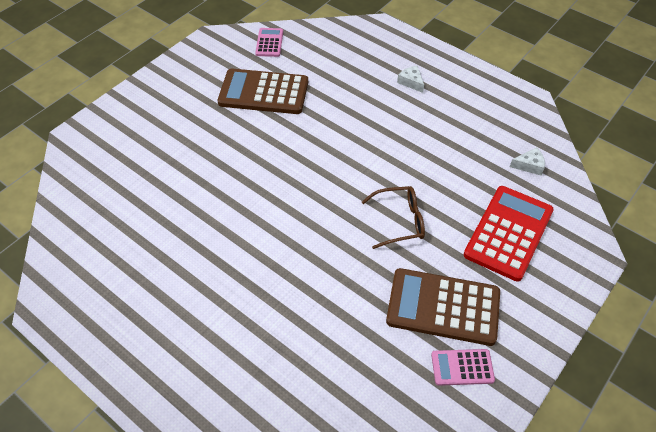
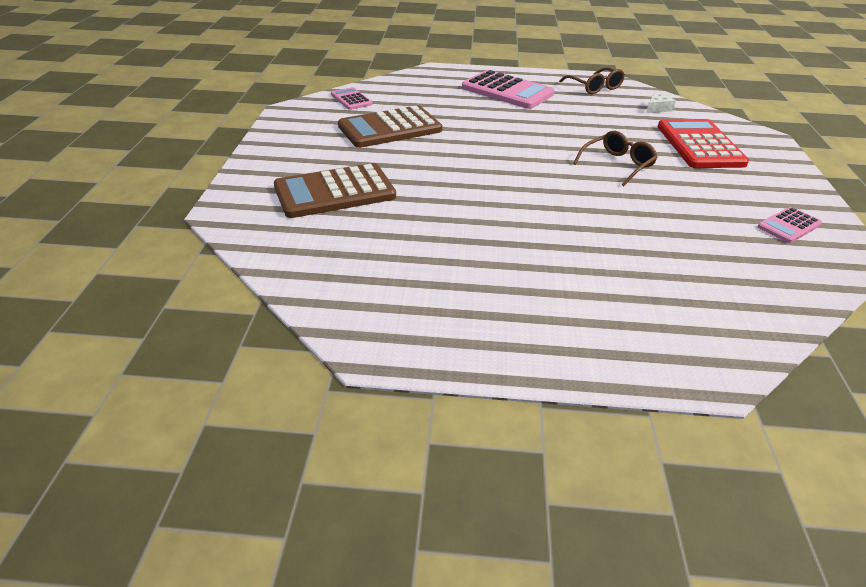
camera: 35 degrees left, 15 degrees down
(411, 82) = (507, 91): white cheese -> pink calculator
(443, 307) = (723, 199): brown calculator -> brown calculator (335, 192)
(502, 109) = (595, 87): none -> brown glasses

